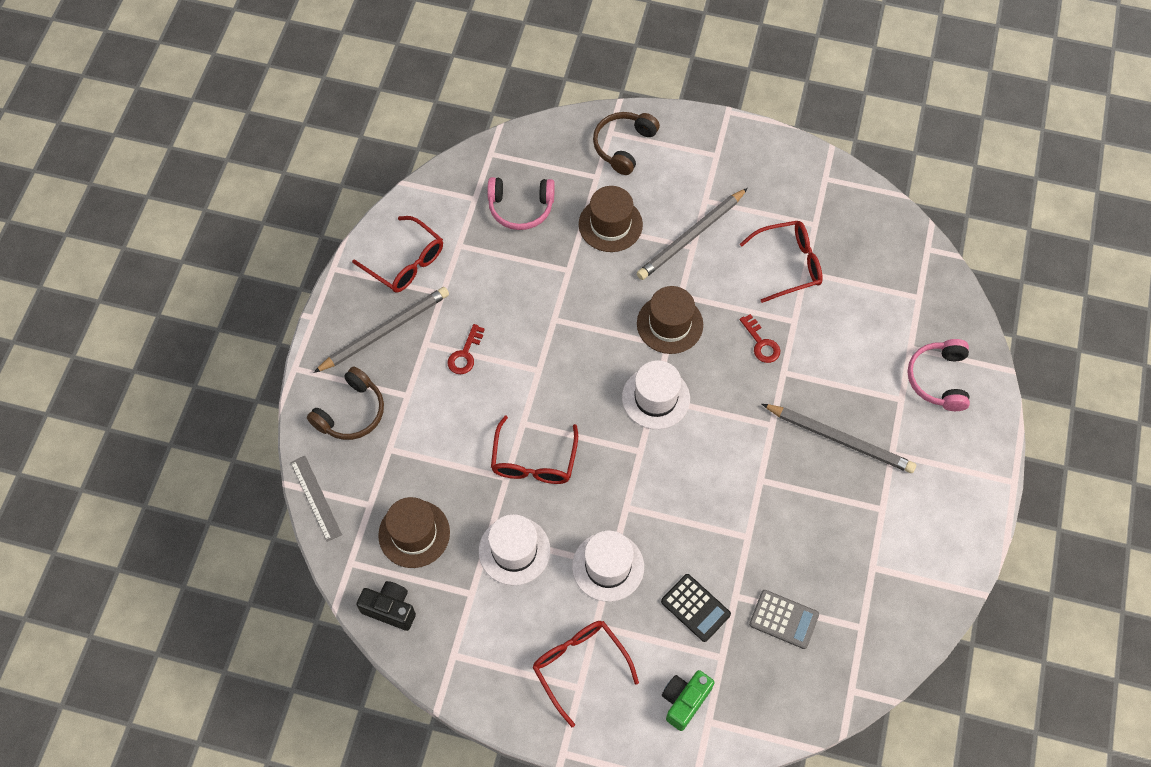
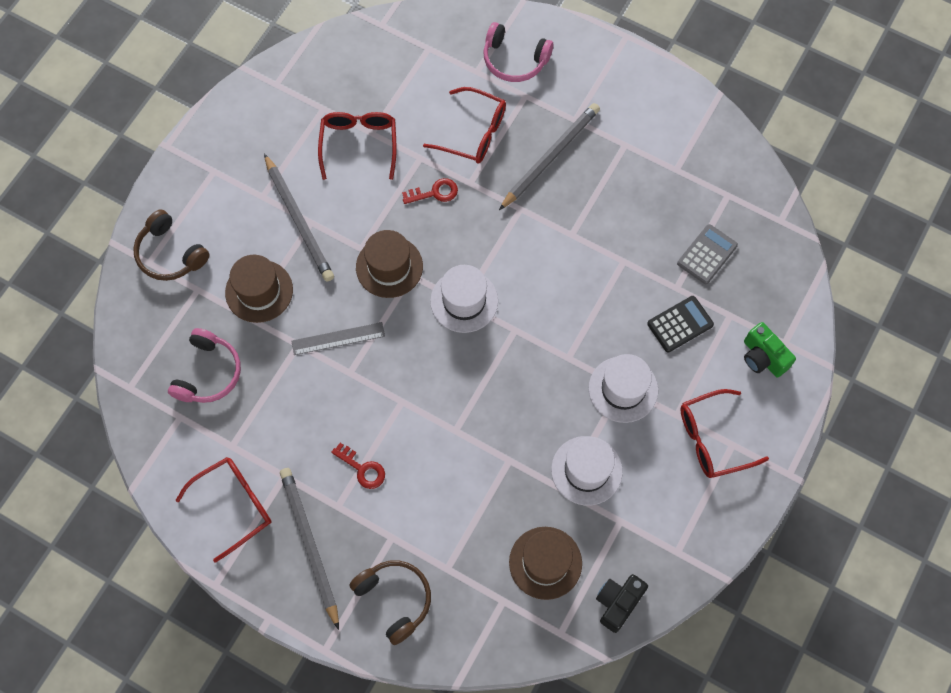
camera: 75 degrees left, 5 degrees up
(316, 498) = (481, 655): grey ruler -> grey ruler (338, 338)
(534, 461) = (499, 430): red glasses -> red glasses (474, 133)

